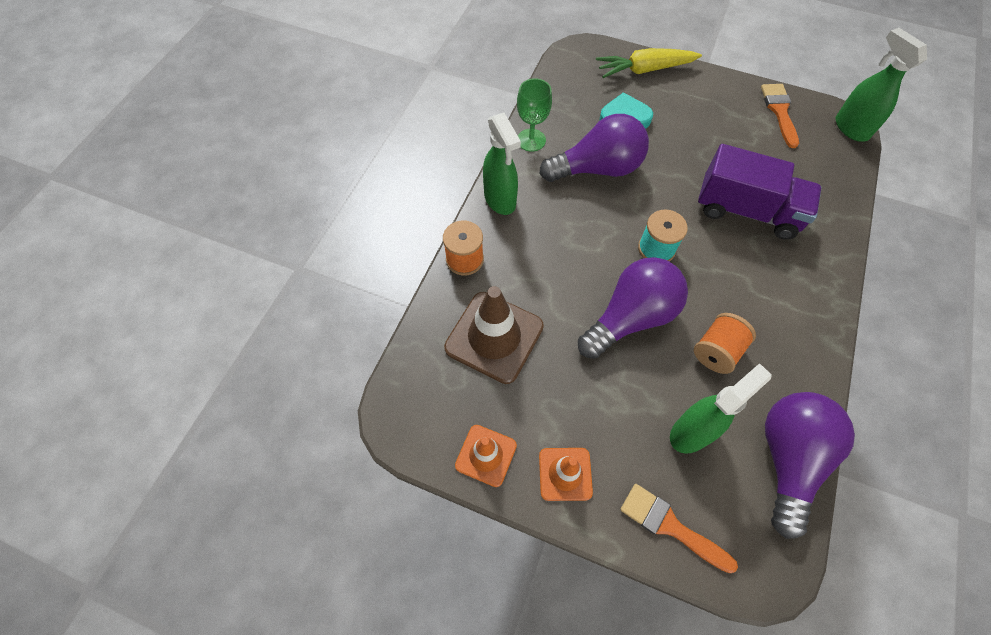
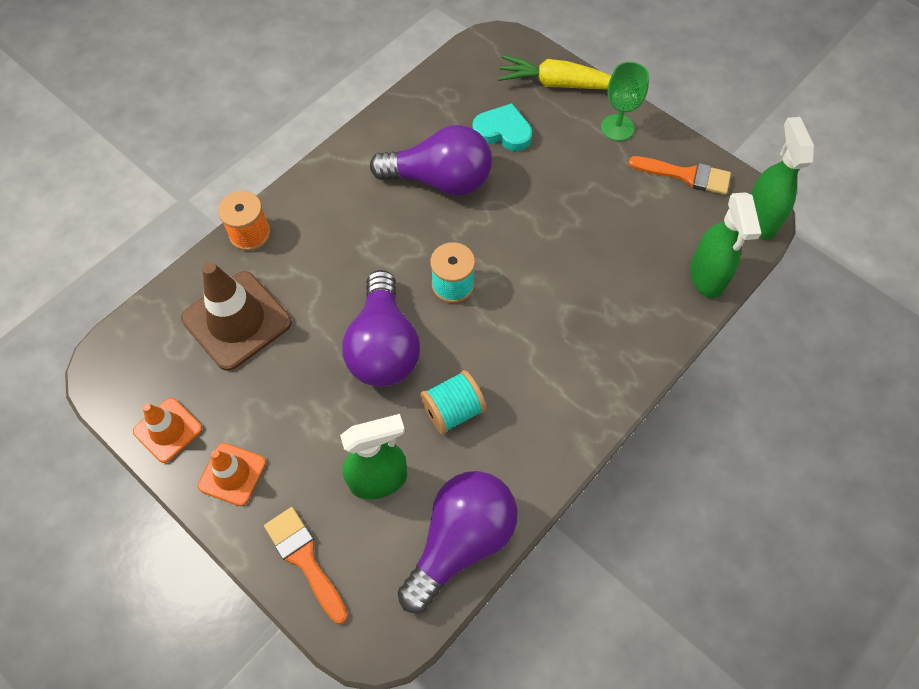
camera: 20 degrees right, 0 degrees up
(500, 200) = (319, 183): green spray bottle -> green spray bottle (706, 277)
(531, 140) = (387, 128): green goblet -> green goblet (617, 127)
(630, 317) = (383, 346): purple light bulb -> purple light bulb turned 105 degrees clockwise
(717, 351) = (453, 410): orange spool -> turquoise spool
(747, 211) = (577, 275): purple truck -> none
(779, 111) = (686, 175): orange brush -> orange brush turned 90 degrees clockwise

